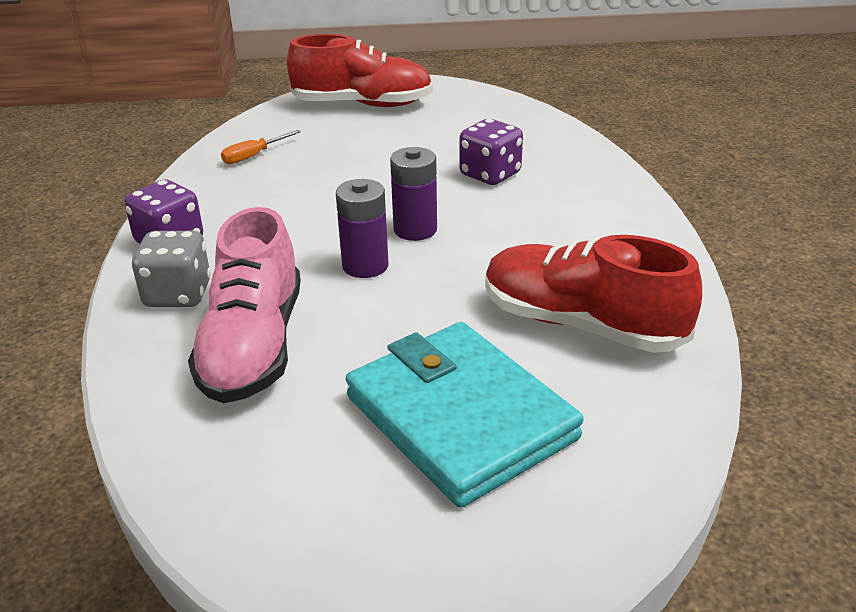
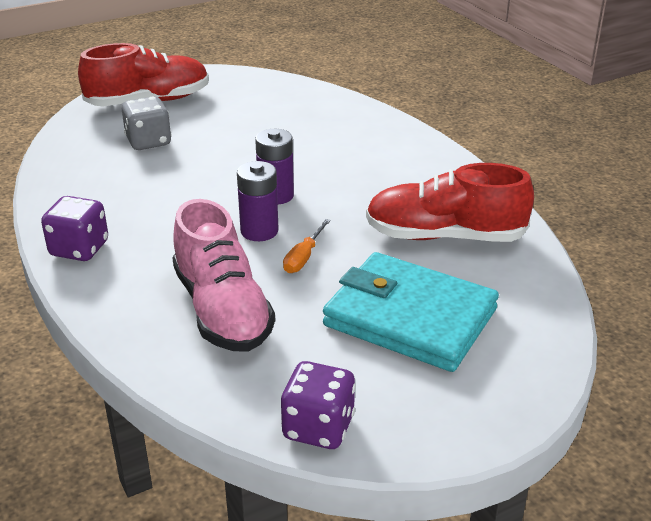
camera: 25 degrees left, 0 degrees up
(178, 294) = (126, 288): grey dice -> grey dice (148, 142)
(254, 156) = (89, 163): orange screwdriver -> orange screwdriver (304, 257)
(490, 174) = (300, 141): purple dice -> purple dice (318, 427)

